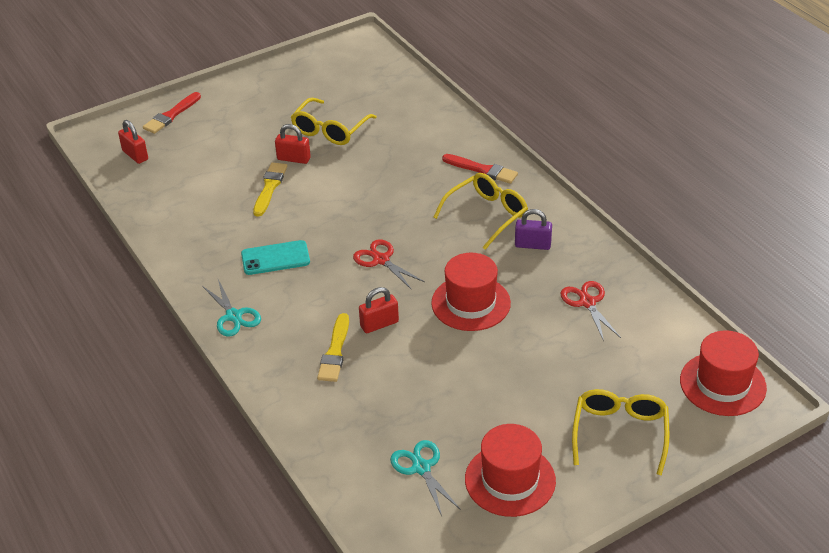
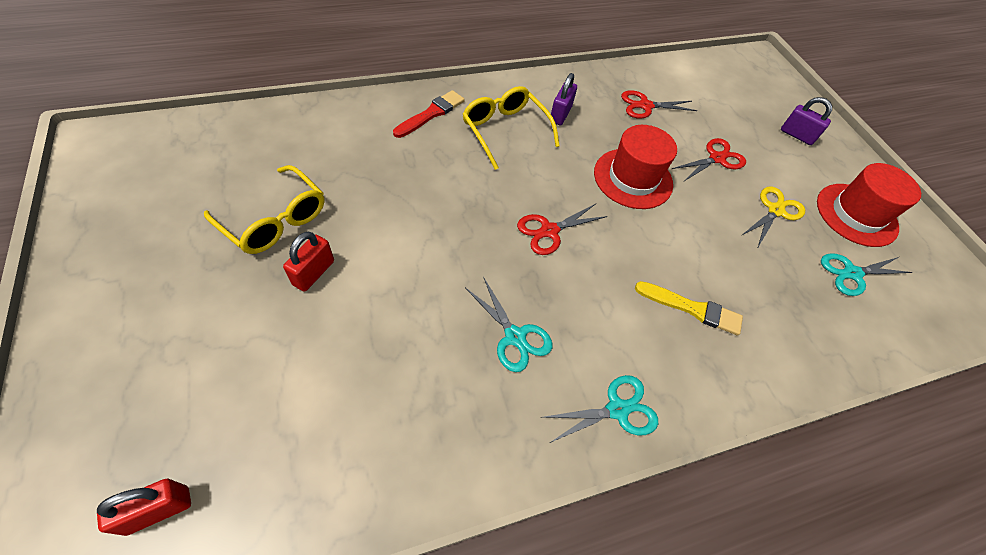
camera: 85 degrees left, 15 degrees up
(171, 115) = (78, 425): red brush -> none
(269, 187) = (363, 314): yellow brush -> none
(275, 258) = (515, 336): turquoise phone -> turquoise scissors
(379, 324) = (653, 258): red padlock -> none
(481, 409) = (775, 210): none -> yellow scissors
(535, 362) = (716, 158): none -> red scissors
(620, 433) = (796, 135): yellow glasses -> purple padlock
(722, 384) = (743, 69): red hat -> none

